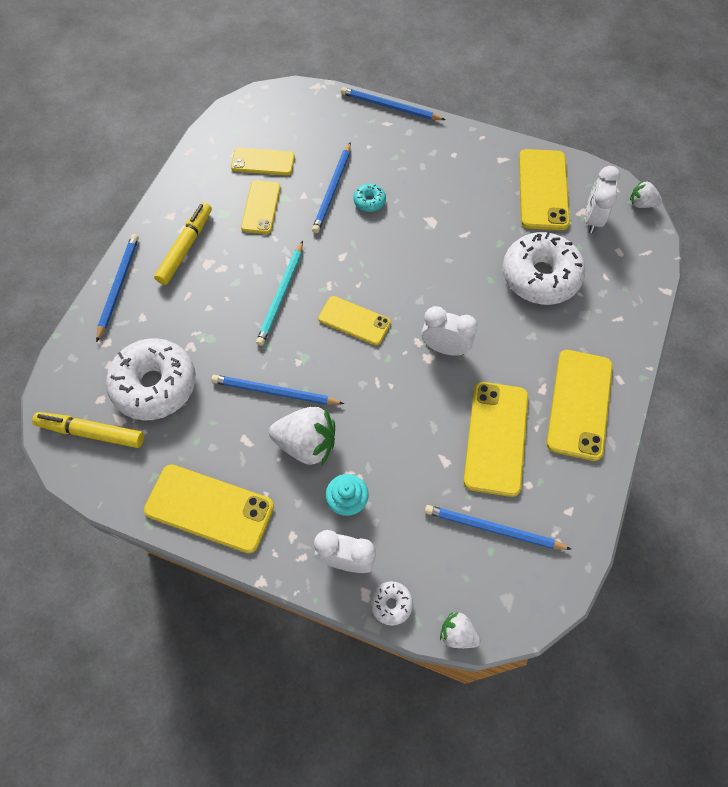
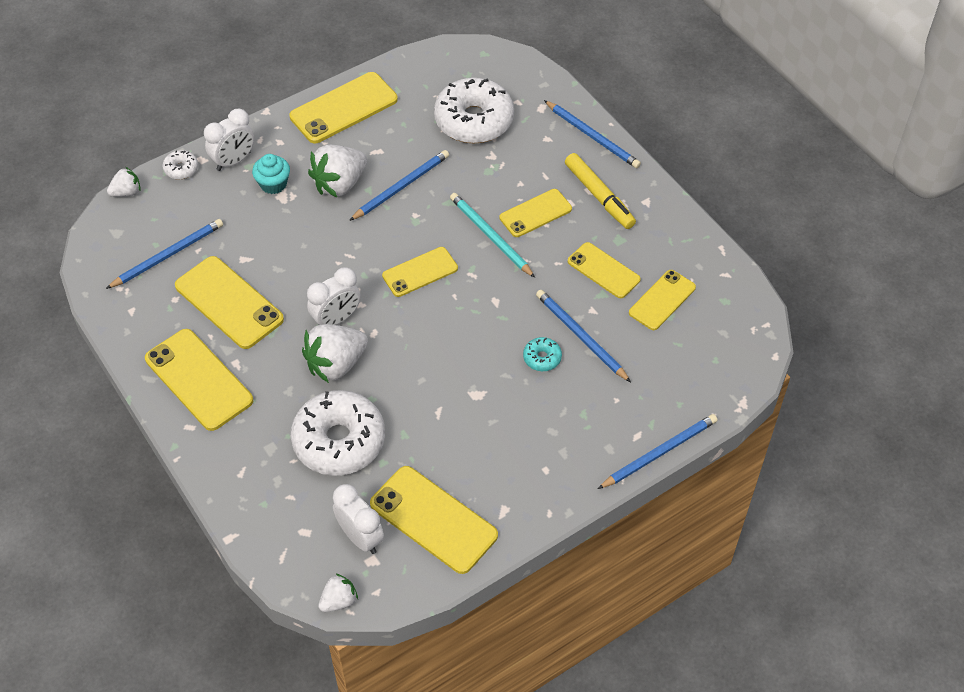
camera: 125 degrees right, 10 degrees down
(91, 432) = (465, 71): yellow marker -> none
(234, 279) = (535, 213): none -> yellow phone
(483, 320) = (336, 364): none -> white strawberry

